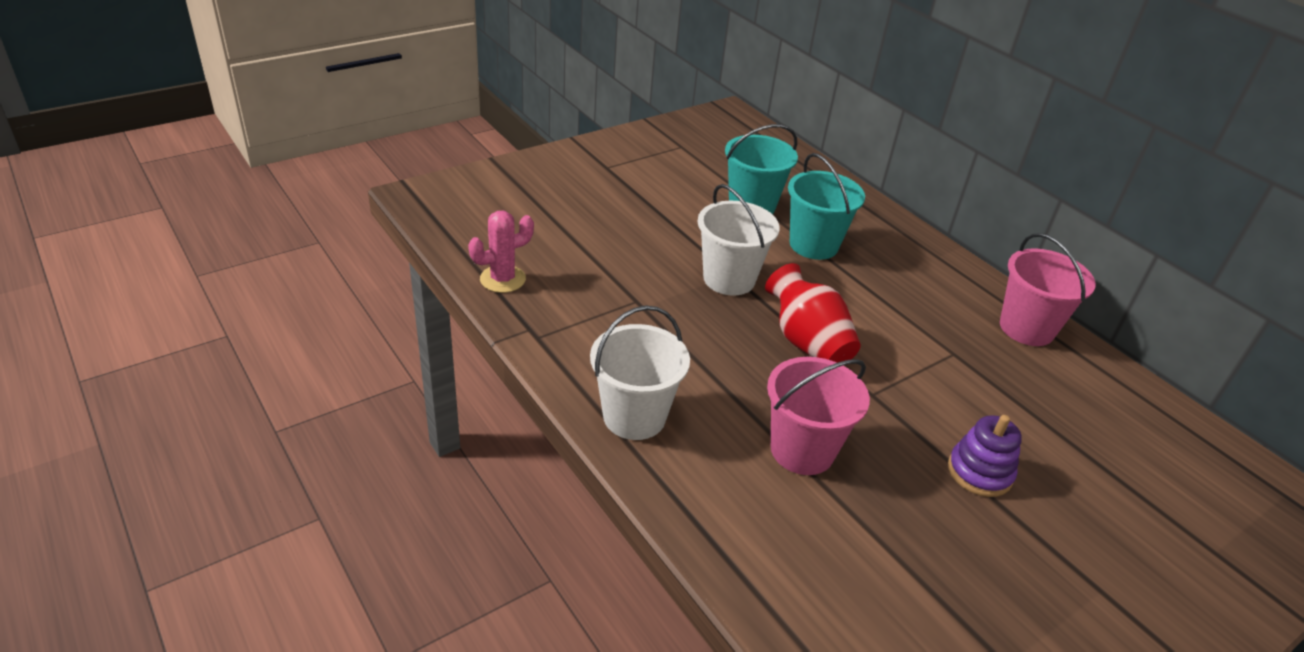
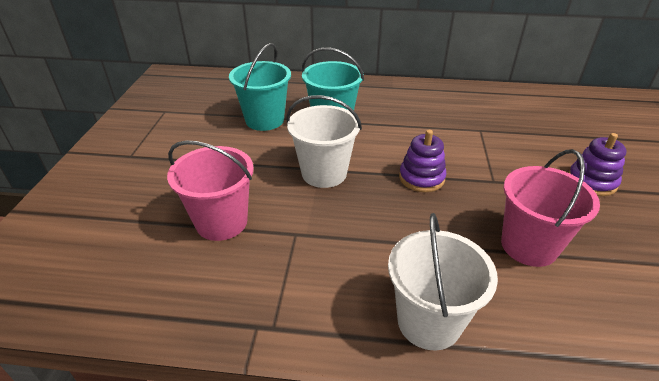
camera: 45 degrees left, 0 degrees up
(502, 279) = (171, 304): pink cactus -> none
(807, 342) = (421, 178): red vase -> purple stacking toy
(1026, 328) = (479, 96): pink bucket -> pink bucket (221, 222)

